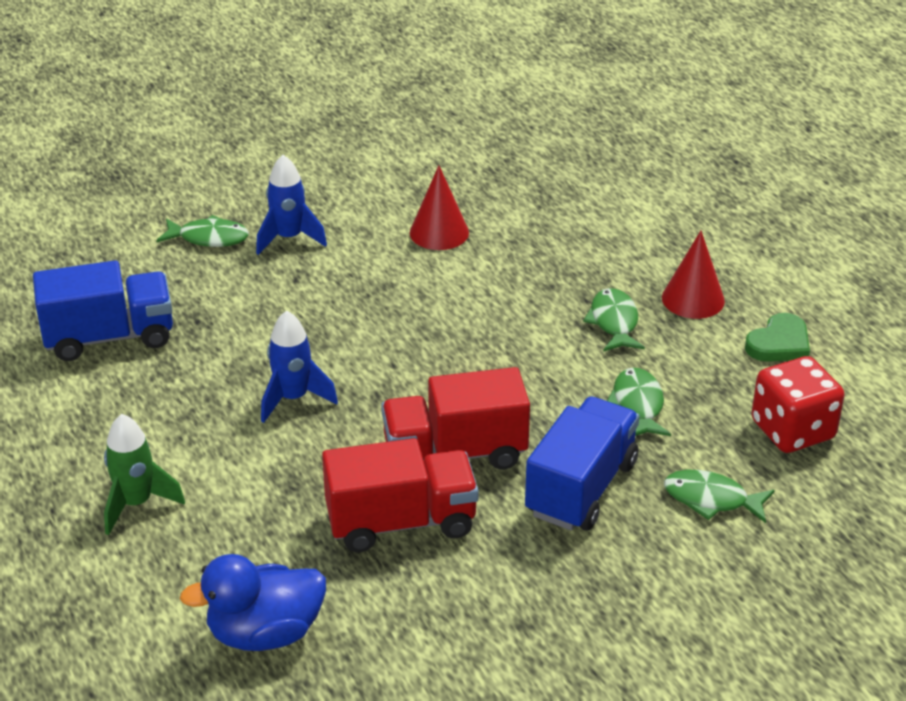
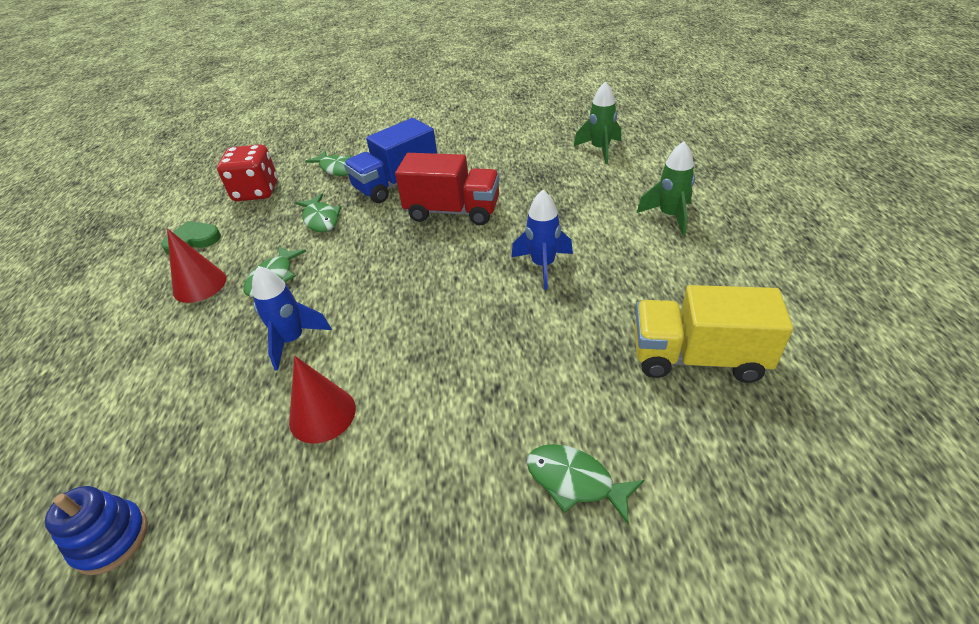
camera: 155 degrees left, 5 degrees up
(109, 337) = (697, 357): blue truck -> yellow truck
(265, 633) = (600, 150): blue duck -> green rocket
(289, 238) = (481, 452): blue rocket -> blue rocket (292, 340)
(401, 522) = (506, 183): red truck -> none
(526, 150) = (111, 539): none -> blue stacking toy
(638, 405) = (321, 219): green fish -> green fish turned 45 degrees counterclockwise

